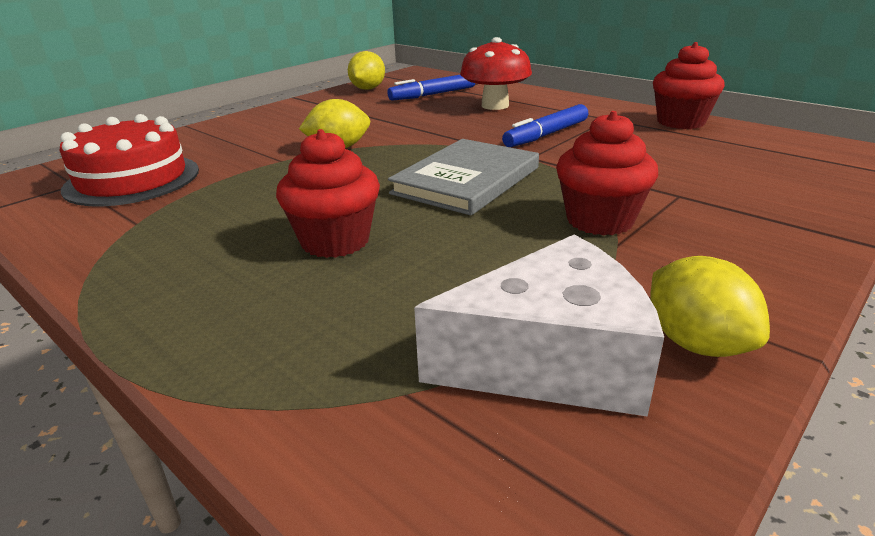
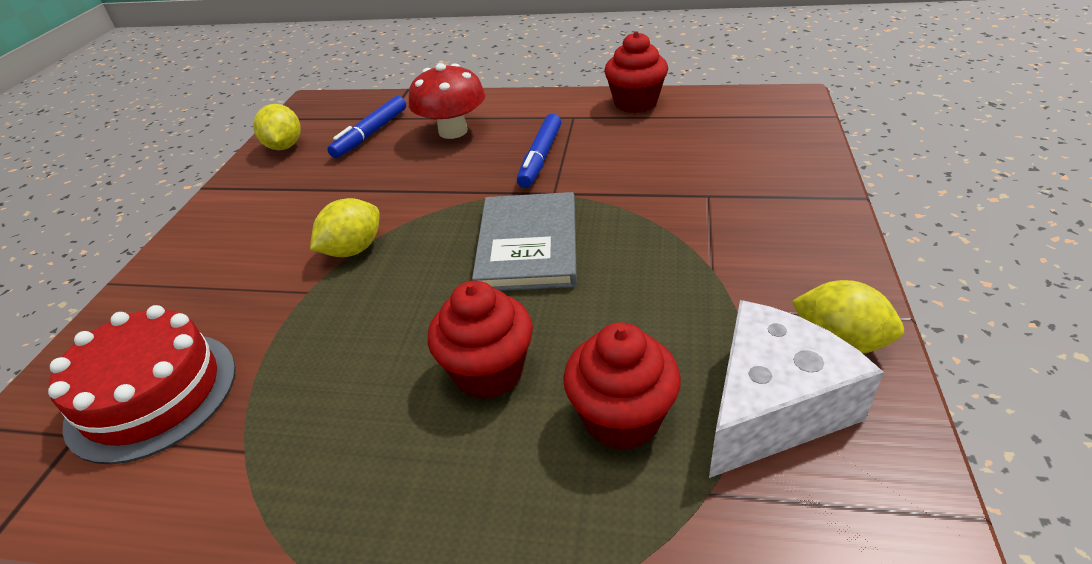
camera: 30 degrees left, 10 degrees up
(600, 220) = (678, 248): red cupcake -> red cupcake (621, 418)

